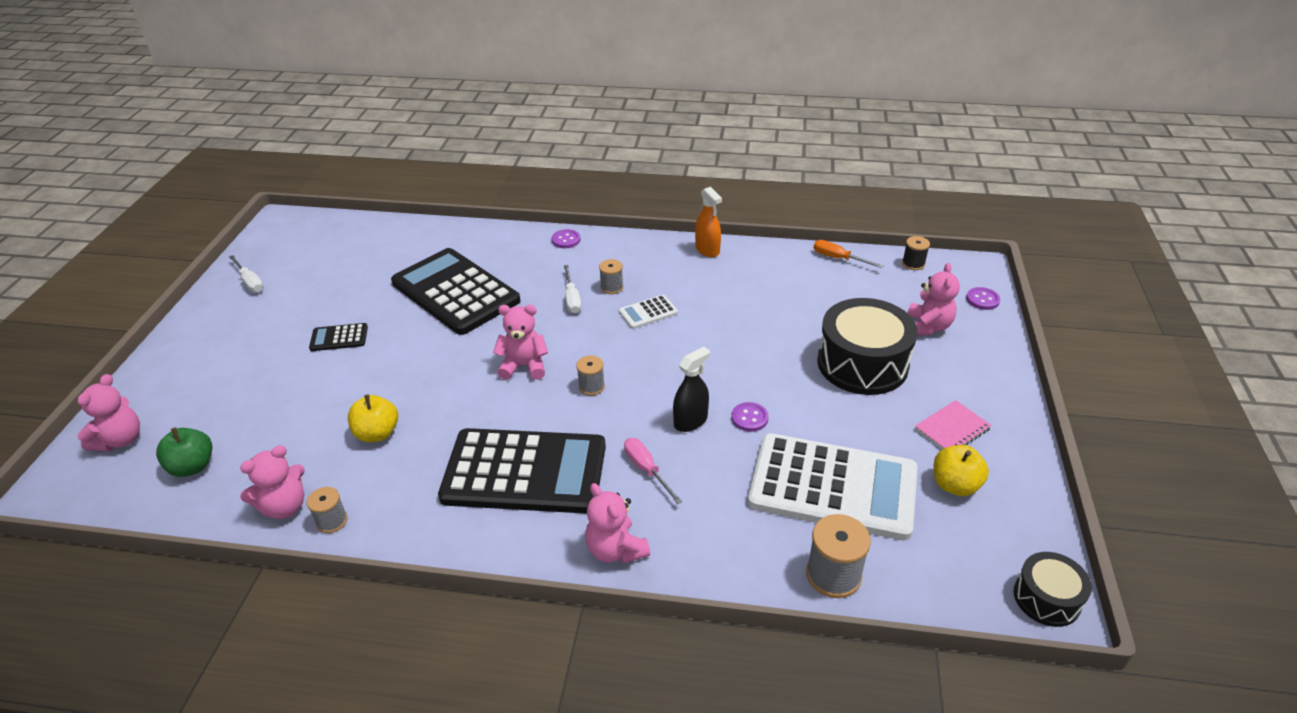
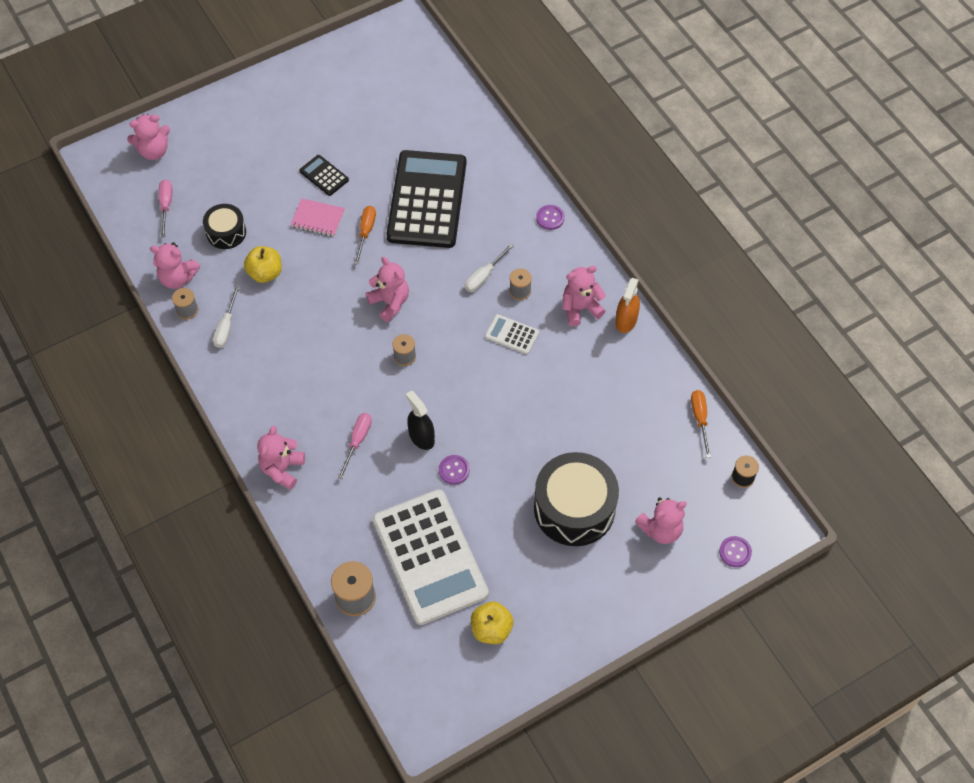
camera: 50 degrees right, 20 degrees up
(192, 466) = (166, 206): green apple -> pink screwdriver
(250, 282) = (329, 73): white screwdriver -> white screwdriver (226, 327)
(433, 343) = (366, 232): none -> orange screwdriver
(524, 472) = (301, 376): black calculator -> none
(668, 265) = (580, 308): none -> pink teddy bear
(690, 421) = (421, 437): black spray bottle -> black spray bottle turned 135 degrees counterclockwise
(952, 429) = (549, 602): pink notebook -> pink notebook (318, 219)
(1046, 598) = (430, 725): black drum -> black drum (226, 232)

